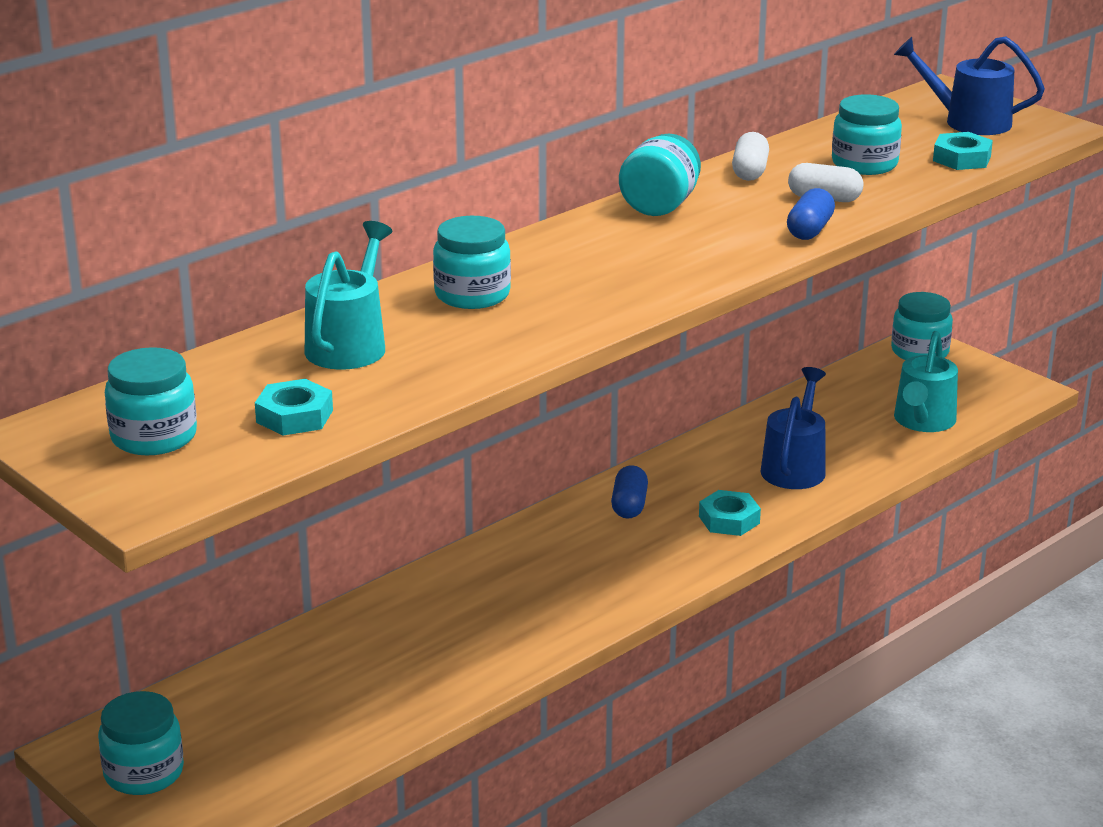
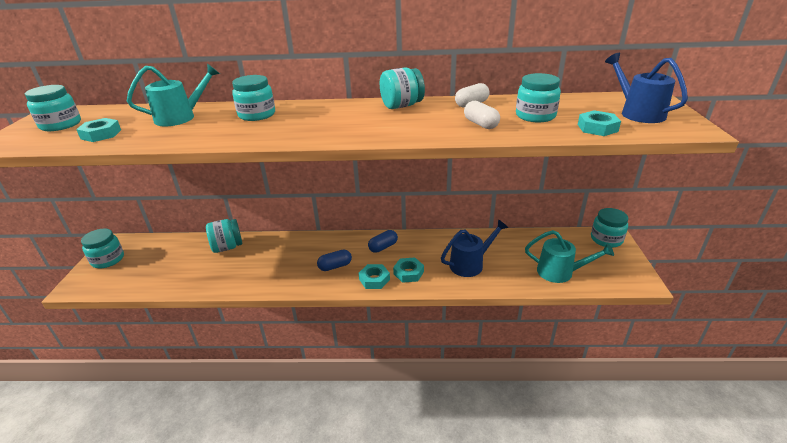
camera: 45 degrees right, 5 degrees up
(353, 636) = (227, 247): none -> turquoise jar
(695, 552) = (374, 279): none -> turquoise nut
(810, 230) = (441, 135): blue capsule -> blue capsule (335, 266)
(923, 422) = (560, 272): turquoise watering can -> turquoise watering can turned 135 degrees counterclockwise

